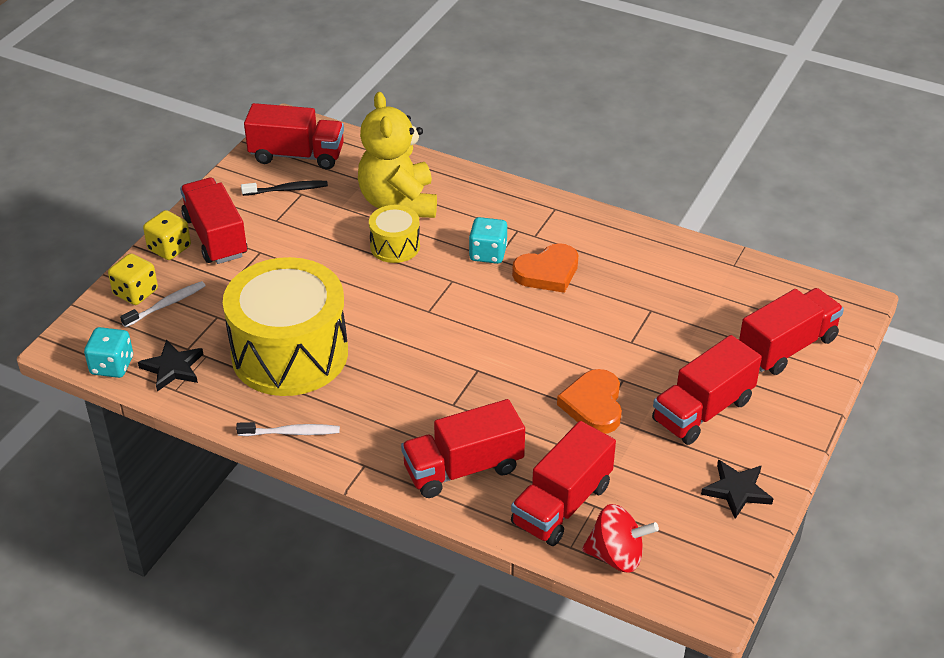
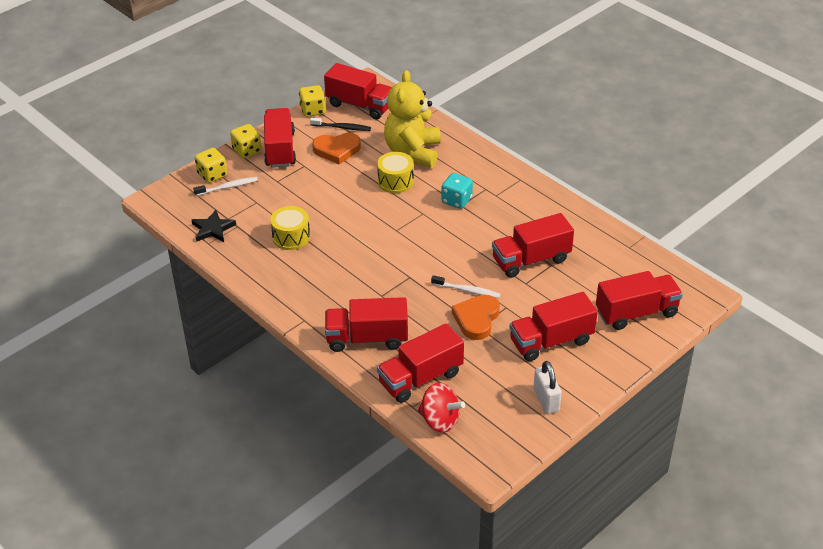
camera: 20 degrees right, 0 degrees up
(112, 366) = (176, 218): turquoise dice -> none
(235, 175) = (313, 110): none -> yellow dice
(290, 354) = (291, 237): yellow drum -> yellow drum, size x0.46
(291, 432) = (268, 288): white toothbrush -> white toothbrush (467, 290)
(547, 272) = (491, 222): orange heart -> orange heart (337, 150)
(622, 310) = (531, 260): none -> red truck
(737, 490) = (546, 400): black star -> white padlock

